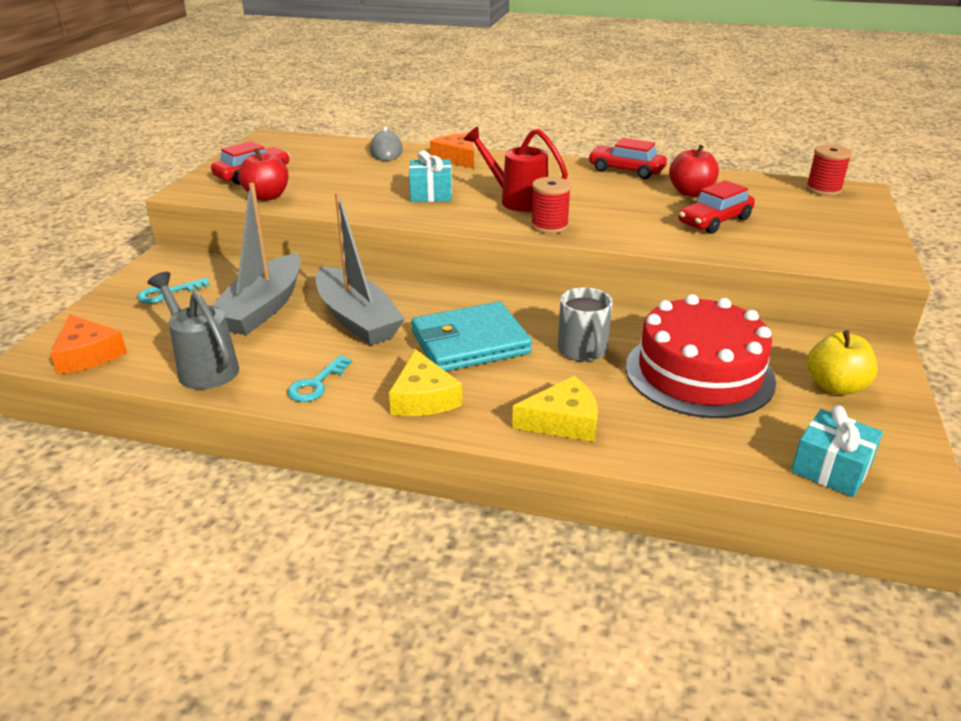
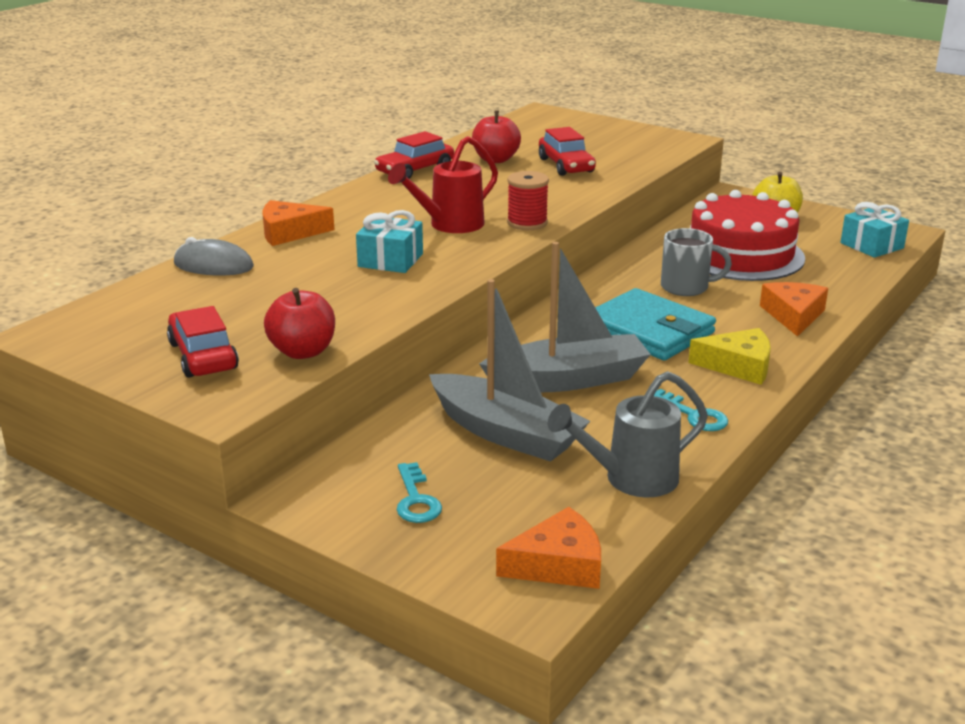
camera: 70 degrees left, 5 degrees down
(470, 342) = (648, 331): turquoise wallet -> turquoise wallet turned 45 degrees counterclockwise
(563, 421) = (793, 315): yellow cheese -> orange cheese
(823, 189) = (530, 120): red spool -> none

